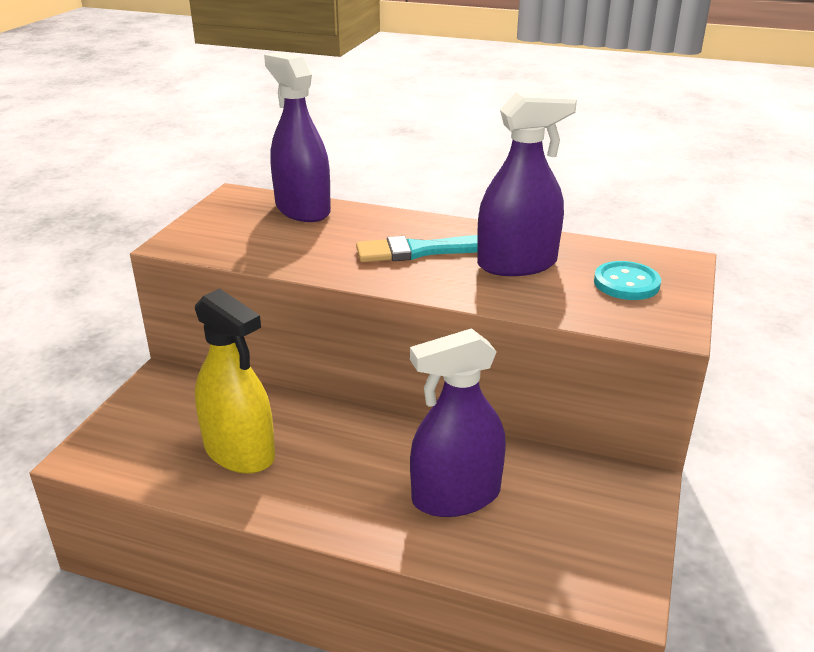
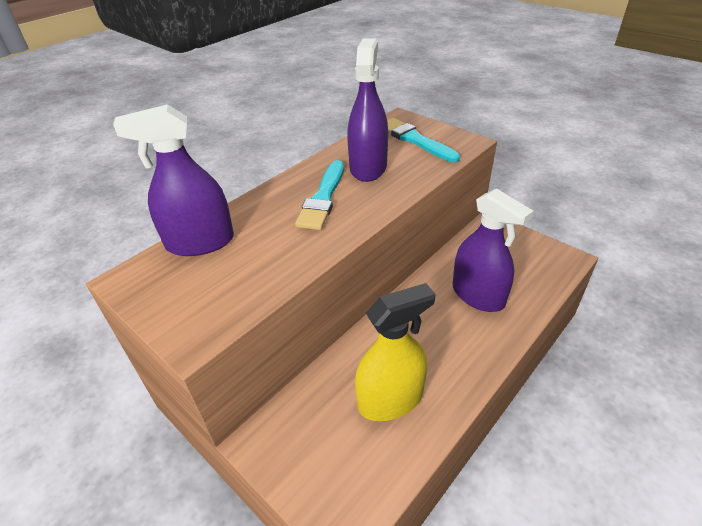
camera: 65 degrees left, 10 degrees up
(456, 496) = (478, 295): purple spray bottle -> purple spray bottle turned 45 degrees counterclockwise
(626, 283) = (415, 140): turquoise button -> turquoise brush

